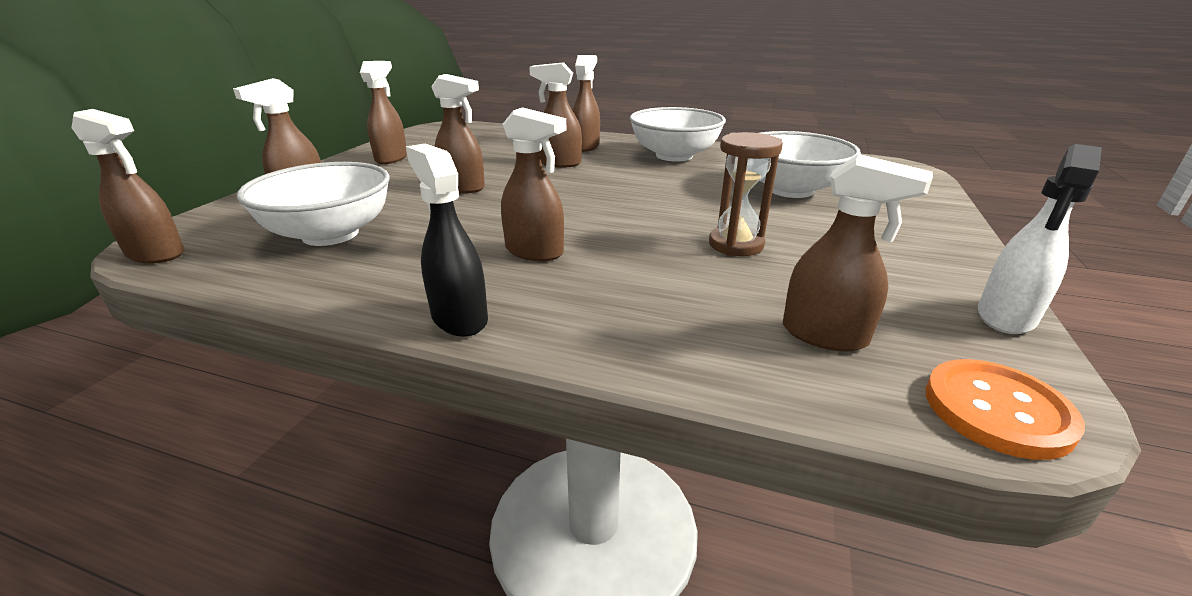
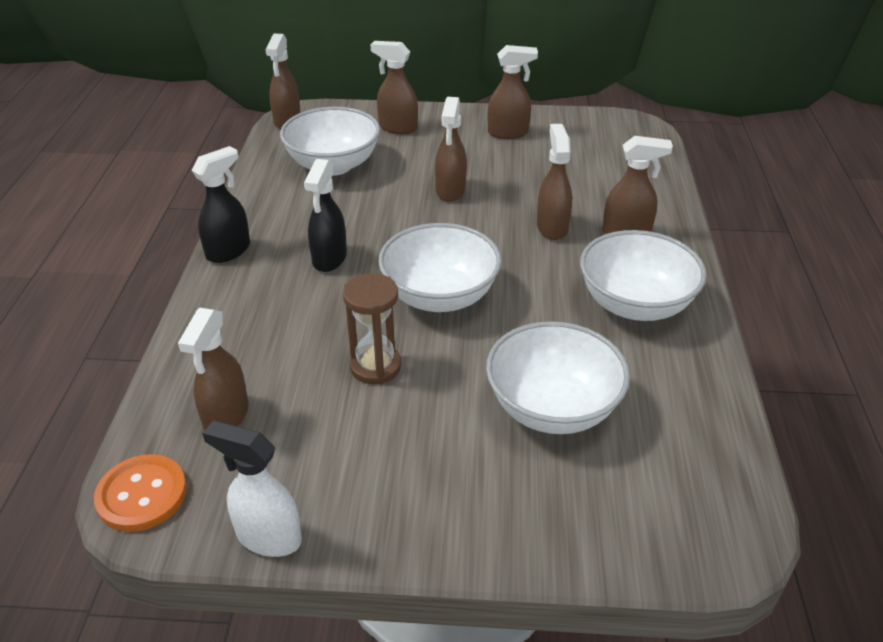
camera: 75 degrees right, 10 degrees up
(535, 252) = (329, 259): brown spray bottle -> black spray bottle
(635, 209) = (440, 296): none -> white bowl

